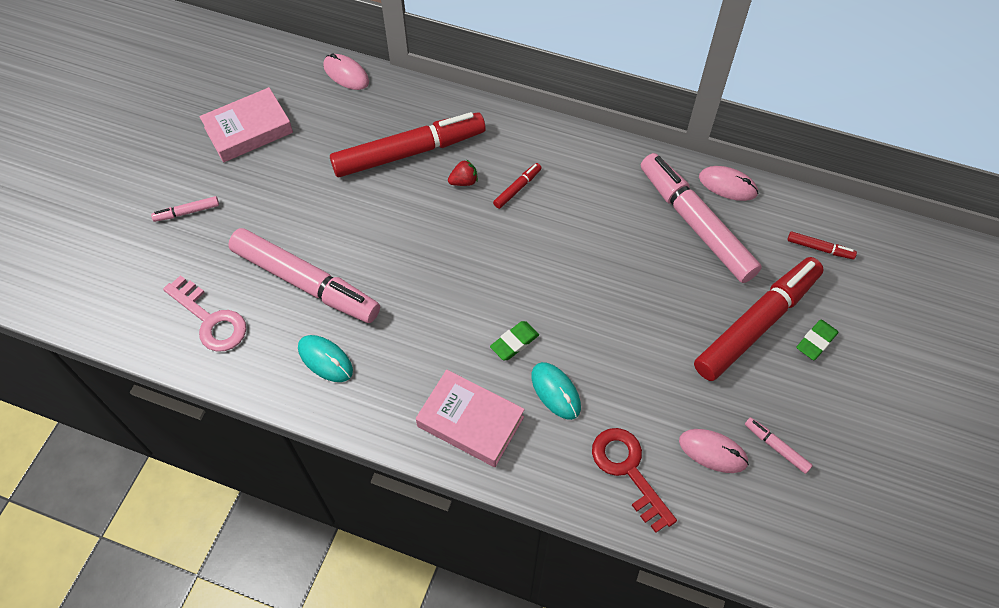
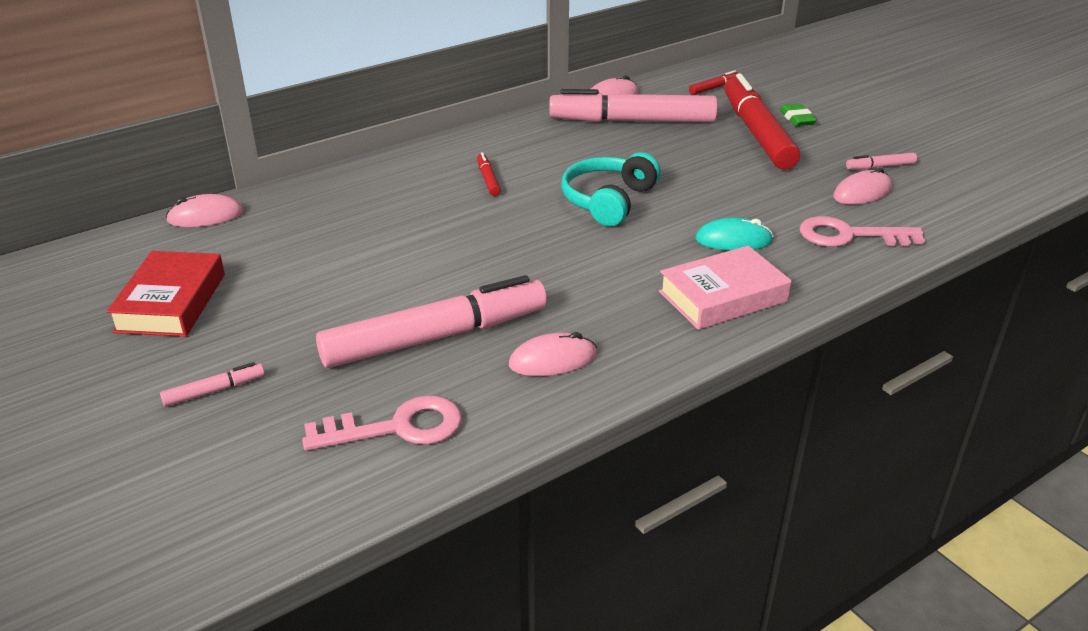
camera: 55 degrees left, 25 degrees down
(187, 212) = (214, 390): pink marker -> pink marker turned 135 degrees counterclockwise
(248, 130) = (171, 302): pink book -> red book
(325, 359) = (553, 360): turquoise mouse -> pink mouse
(409, 152) = (362, 217): red marker -> none
(464, 181) = (441, 202): red strawberry -> none
(514, 342) = (657, 241): green eraser -> none
(548, 280) = (608, 201): none -> turquoise headphones
(628, 471) = (849, 236): red key -> pink key

